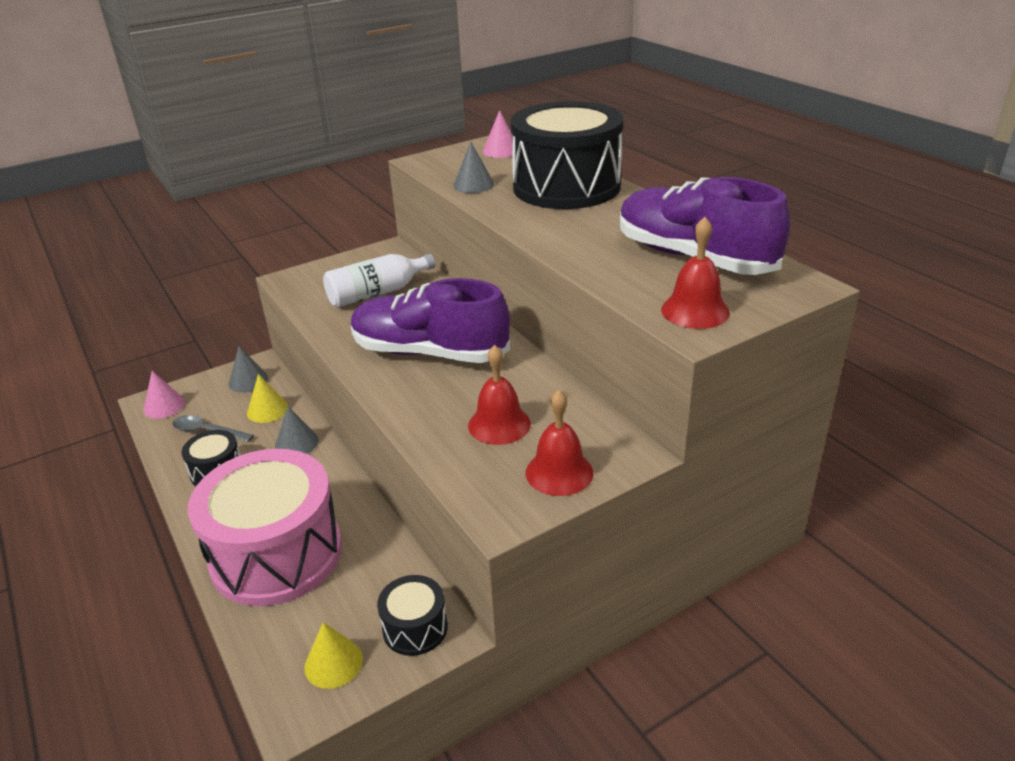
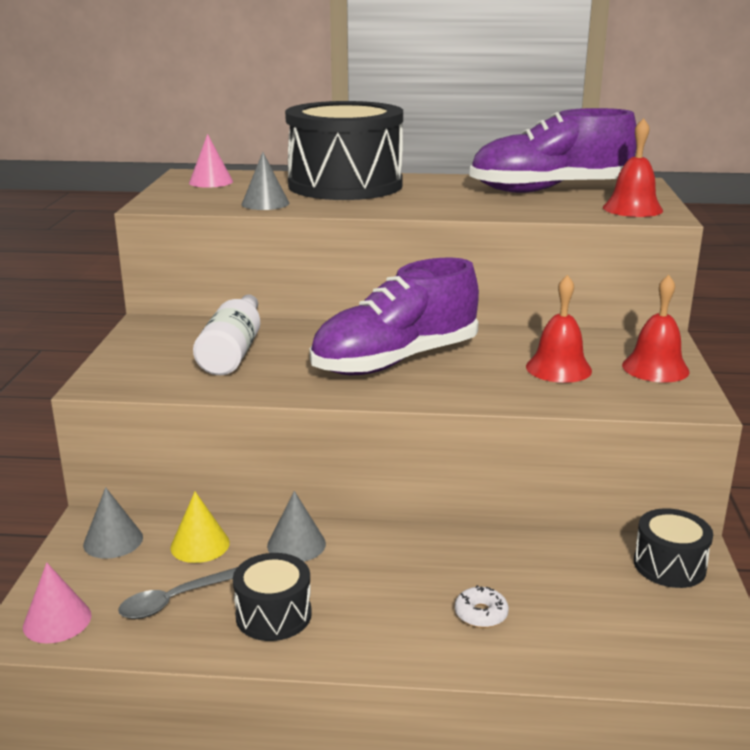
camera: 55 degrees left, 10 degrees down
(276, 554) = (481, 614): pink drum -> white donut
(333, 663) = (681, 625): yellow cone -> none

